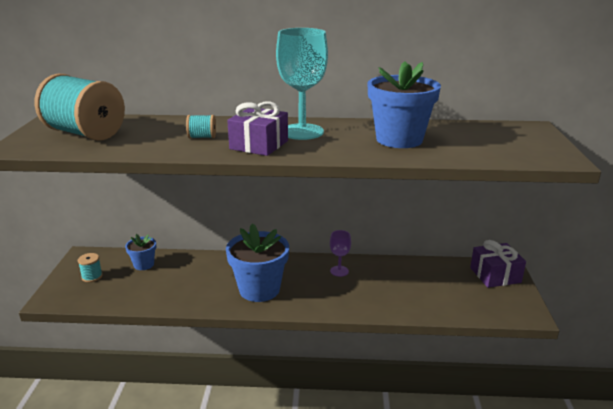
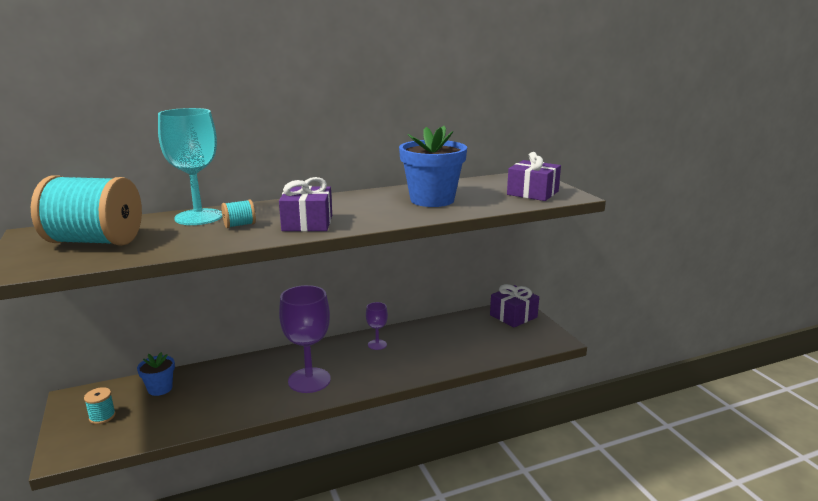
camera: 25 degrees left, 5 degrees down
(259, 289) = (309, 380): blue flower pot -> purple goblet
(302, 132) = (337, 206): turquoise goblet -> turquoise goblet (198, 217)
(518, 148) = (532, 193): none -> purple gift

